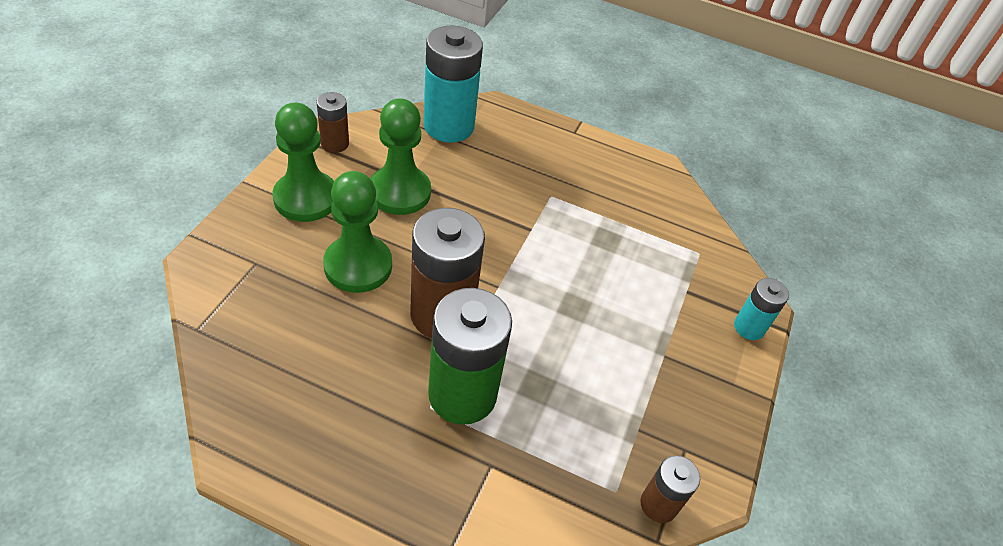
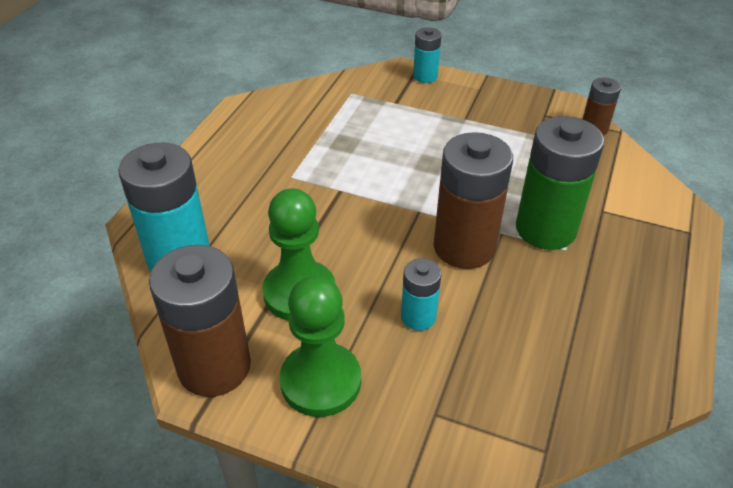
camera: 85 degrees left, 5 degrees down
(335, 143) = (214, 367): brown battery -> brown battery, size x1.93
(358, 266) = (418, 317): green pawn -> turquoise battery

